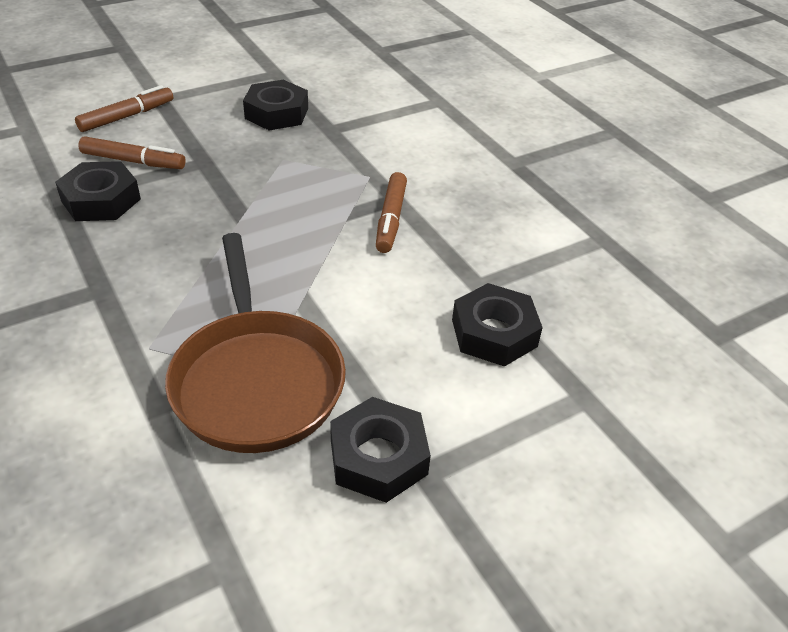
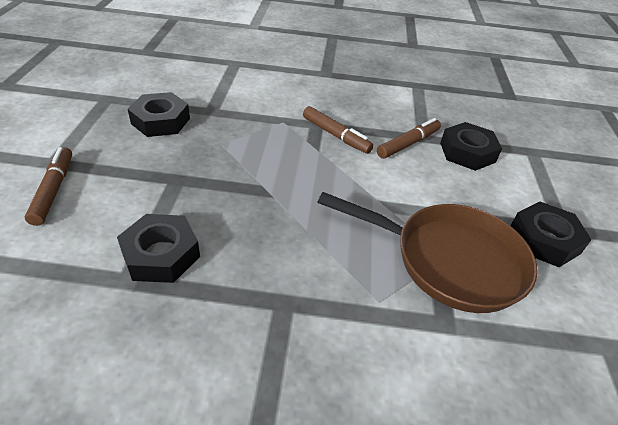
camera: 55 degrees left, 0 degrees up
(133, 161) = (128, 214): brown marker -> brown marker (408, 144)

